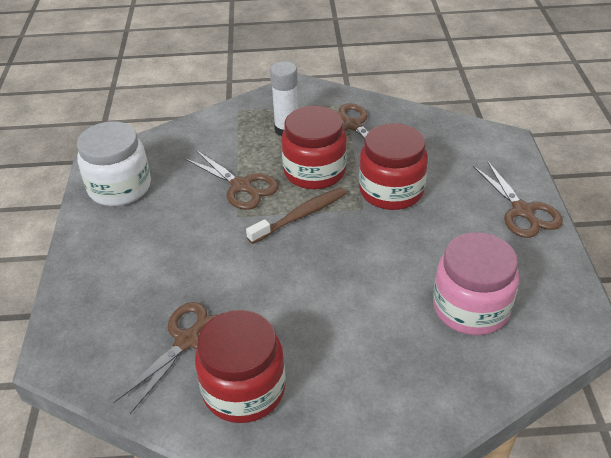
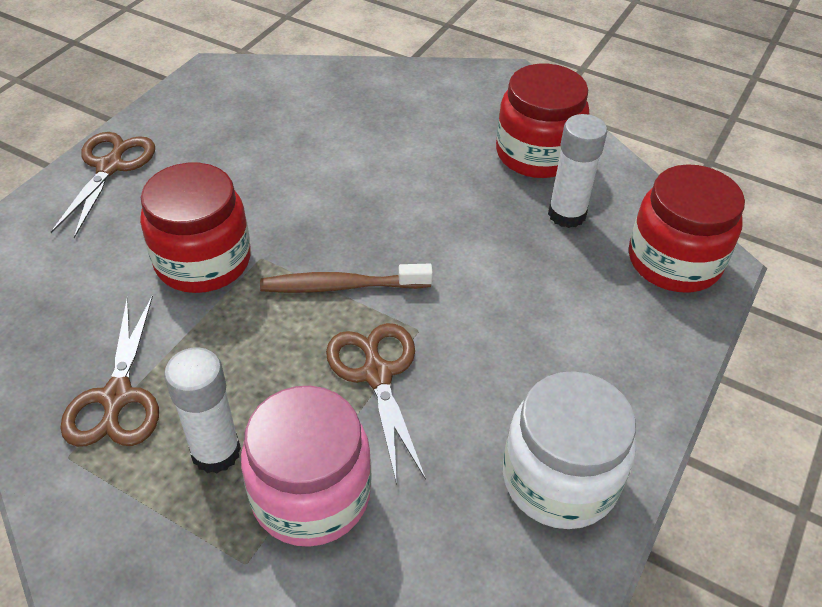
camera: 150 degrees left, 5 degrees up
(187, 340) = (566, 214): brown scissors -> white glue stick
(314, 171) = (259, 343): red jar -> red jar (674, 261)
(471, 308) = (283, 119): pink jar -> pink jar (311, 494)

